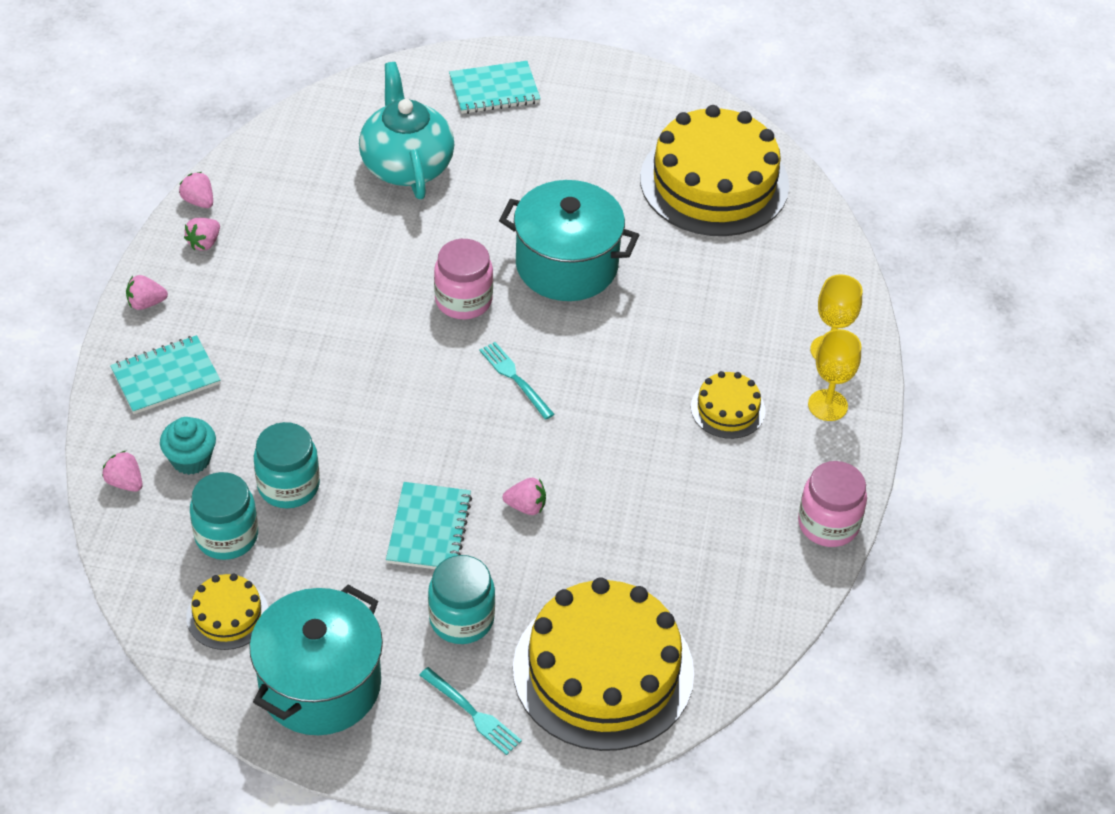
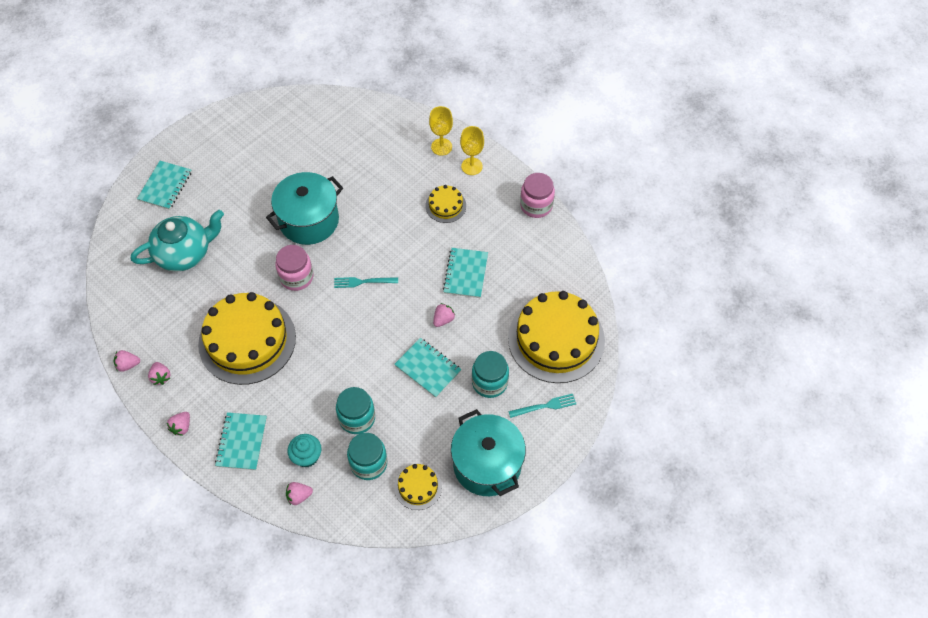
camera: 55 degrees left, 10 degrees up
(406, 165) = (184, 253): turquoise teapot -> turquoise teapot turned 135 degrees clockwise
(627, 494) = (465, 274): none -> turquoise notebook
(714, 182) = (305, 130): yellow cake -> yellow cake (247, 340)

